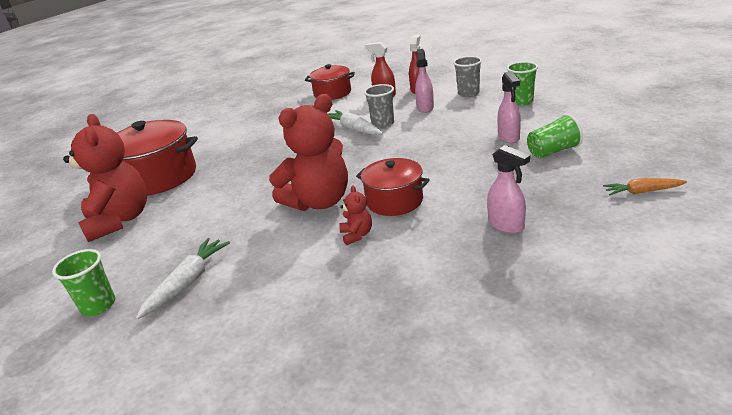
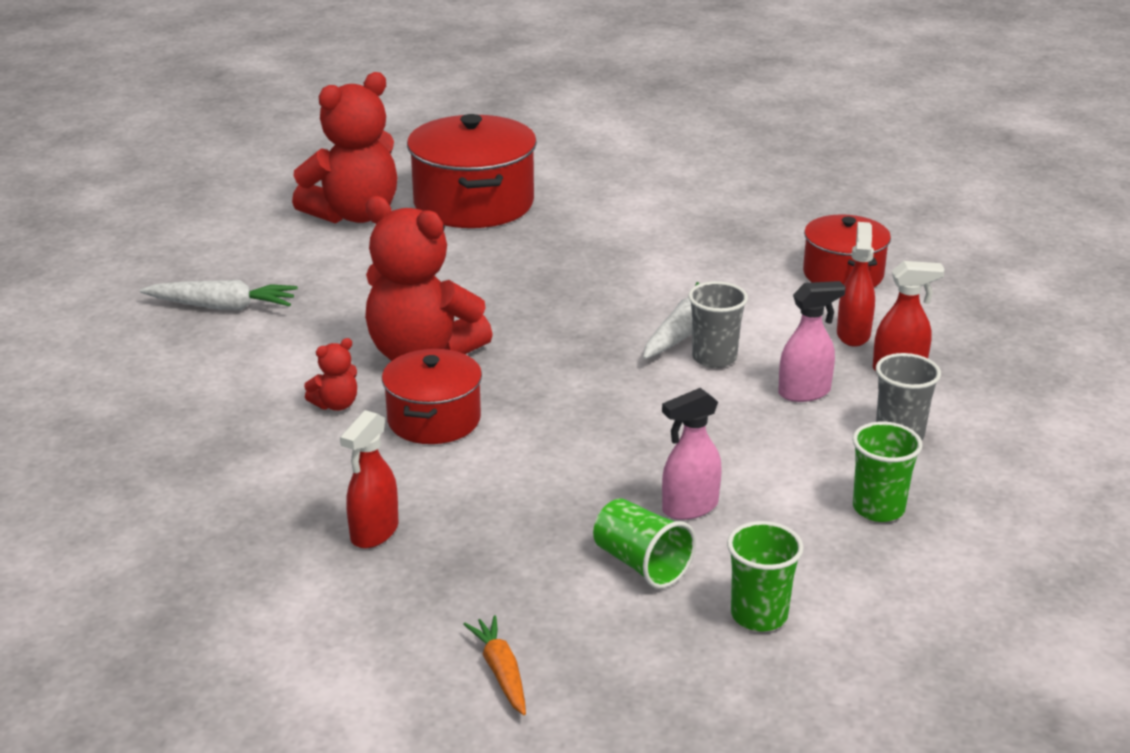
camera: 65 degrees right, 0 degrees up
(98, 305) = (178, 264): green cup -> green cup (759, 615)
(506, 225) = (374, 533): pink spray bottle -> red spray bottle

